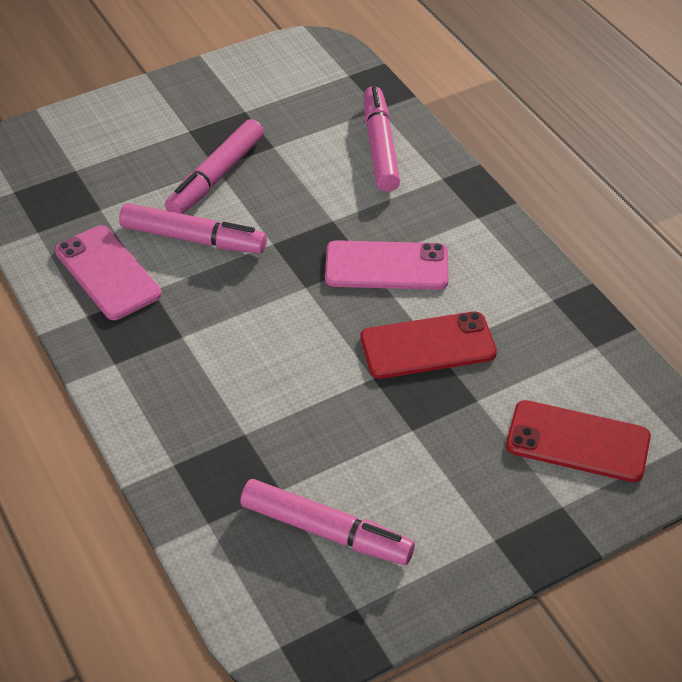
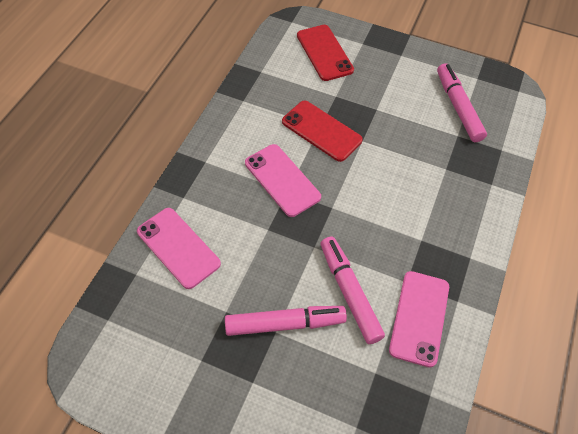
camera: 130 degrees left, 10 degrees up
(380, 147) = (178, 247): pink marker -> pink phone

